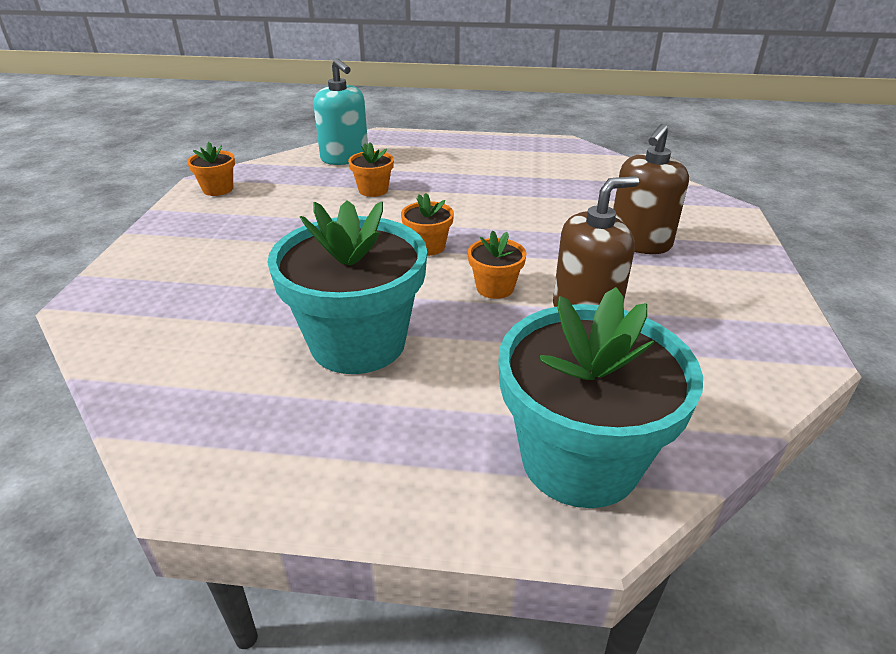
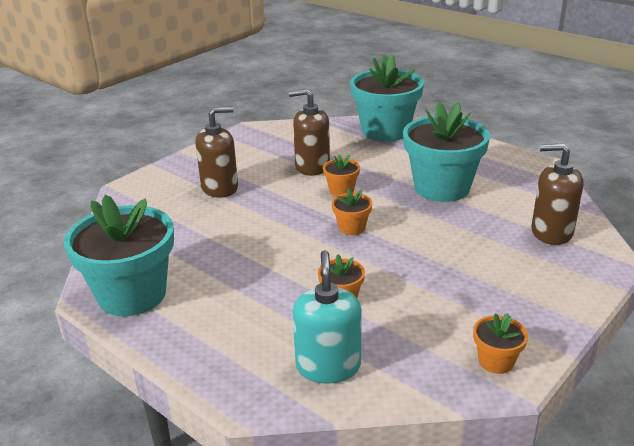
camera: 145 degrees left, 5 degrees down
(166, 320) = (551, 232): none -> brown soap dispenser
(538, 151) = (132, 294): none -> turquoise flower pot

